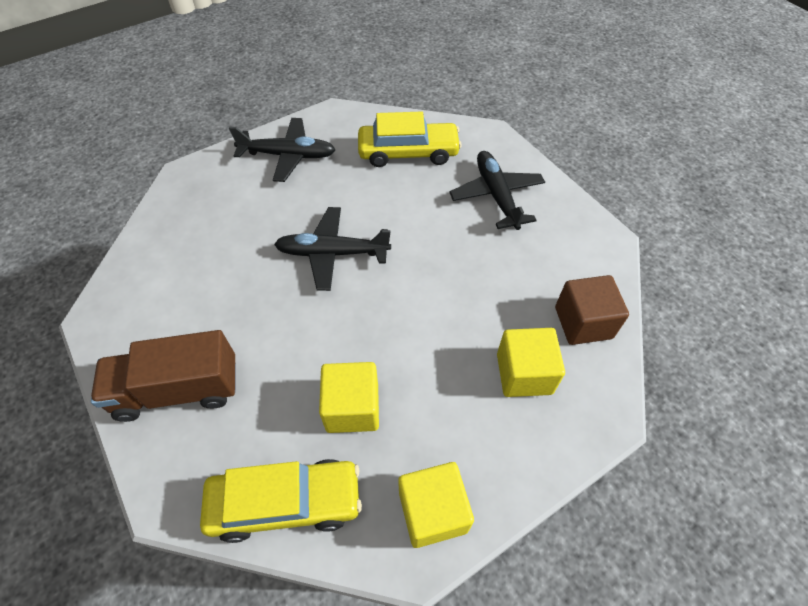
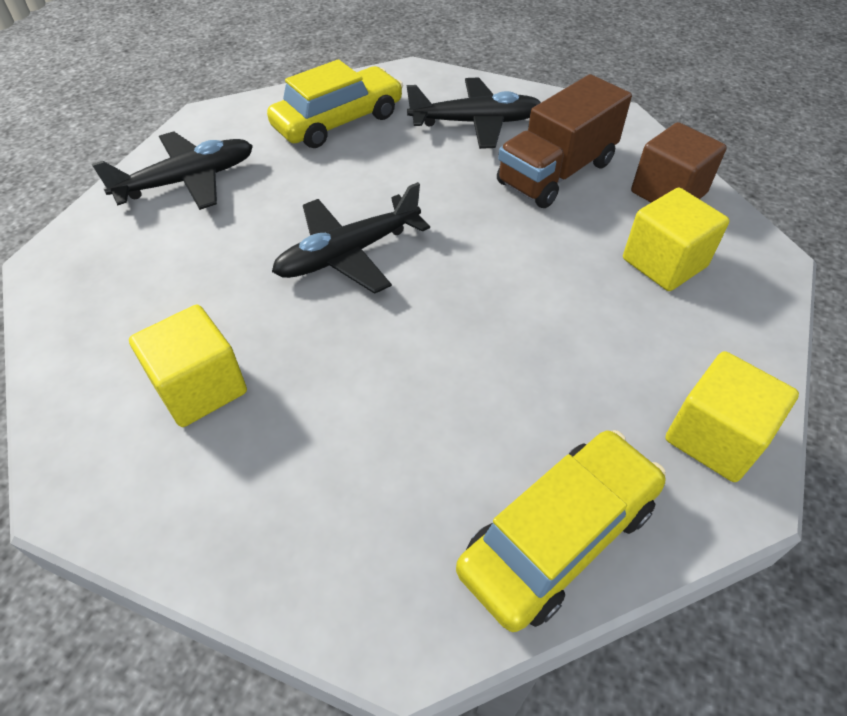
camera: 35 degrees left, 5 degrees down
(178, 390) = (292, 504): brown truck -> brown truck (556, 173)
(352, 408) = (531, 392): yellow cube -> yellow cube (200, 387)
(496, 196) = (475, 123): black plane -> black plane turned 135 degrees clockwise

